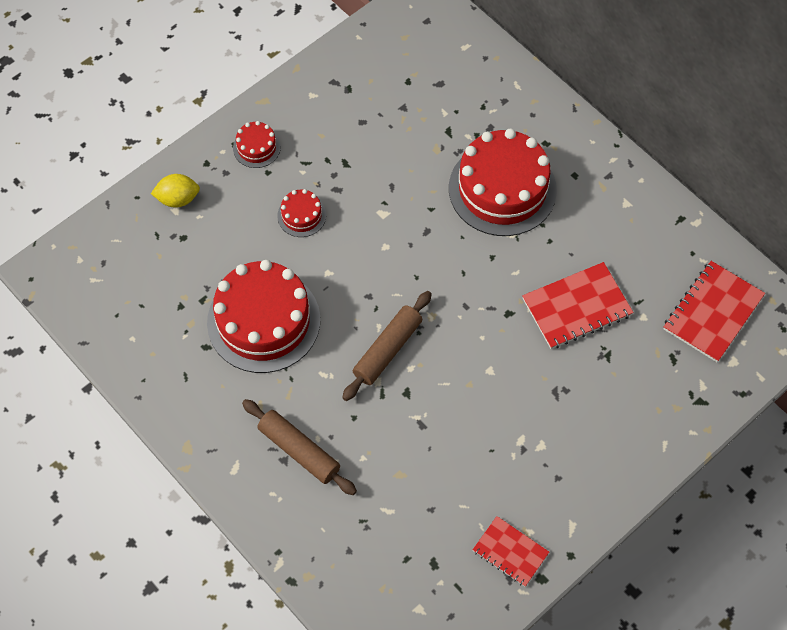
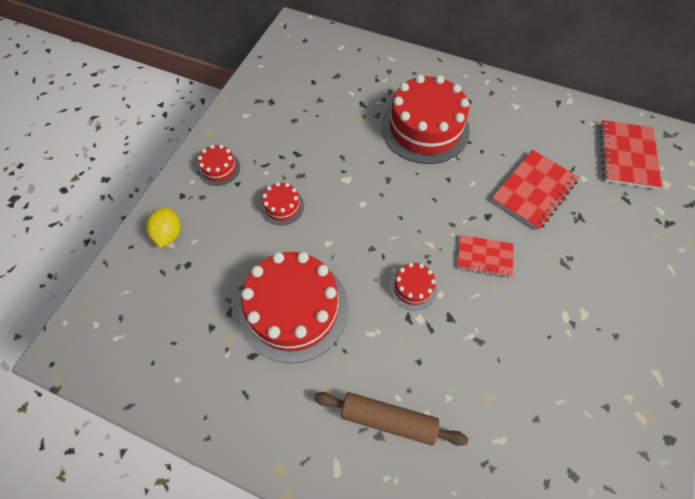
camera: 25 degrees left, 0 degrees up
(178, 199) = (169, 234): yellow lemon -> yellow lemon turned 60 degrees counterclockwise
(387, 350) = (413, 287): brown rolling pin -> red cake
(510, 552) = (627, 427): red notebook -> red notebook (484, 257)

